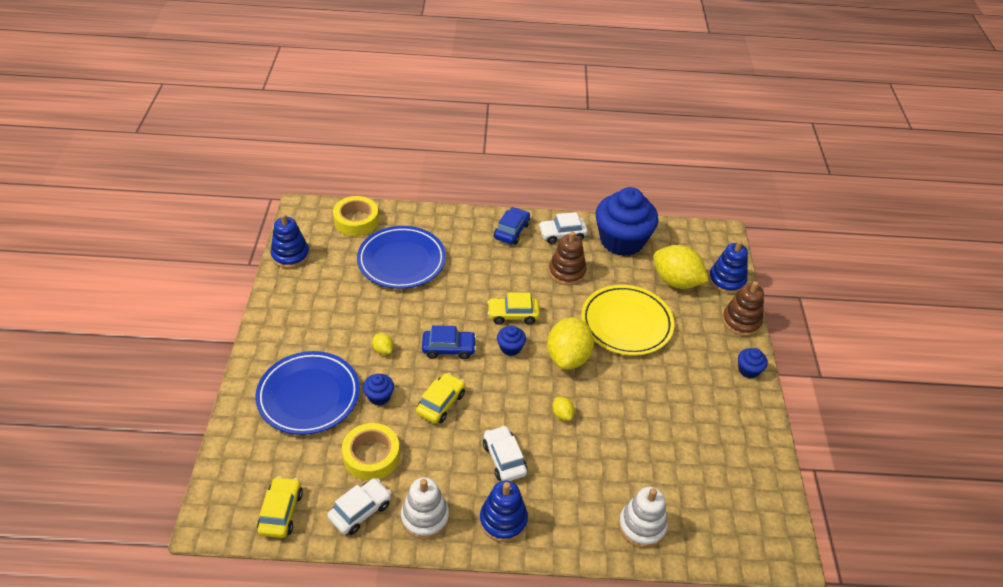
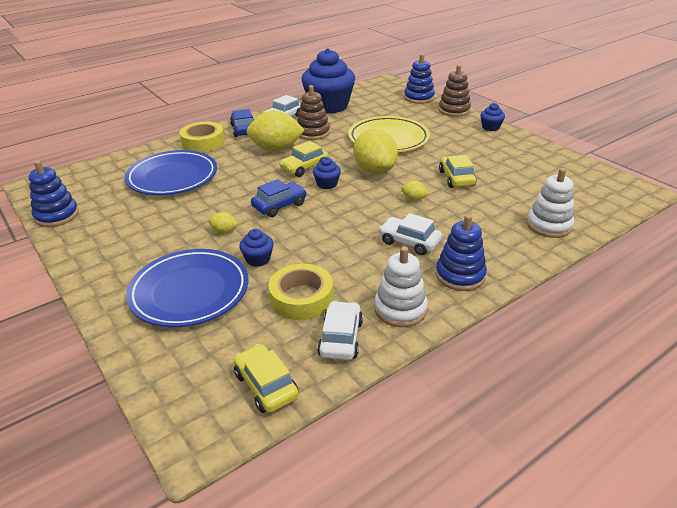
camera: 35 degrees left, 10 degrees down
(356, 221) = (100, 172): yellow tape -> yellow tape (203, 142)
(441, 403) = (316, 237): yellow car -> yellow car (456, 178)
(676, 281) = (390, 109): yellow lemon -> yellow lemon (276, 149)

